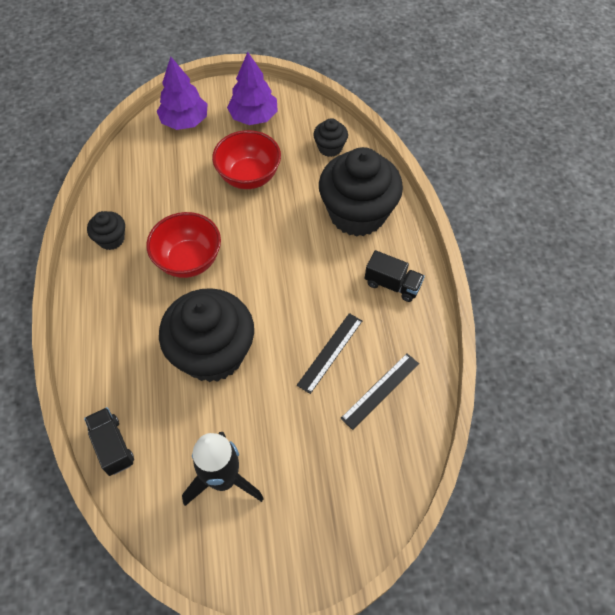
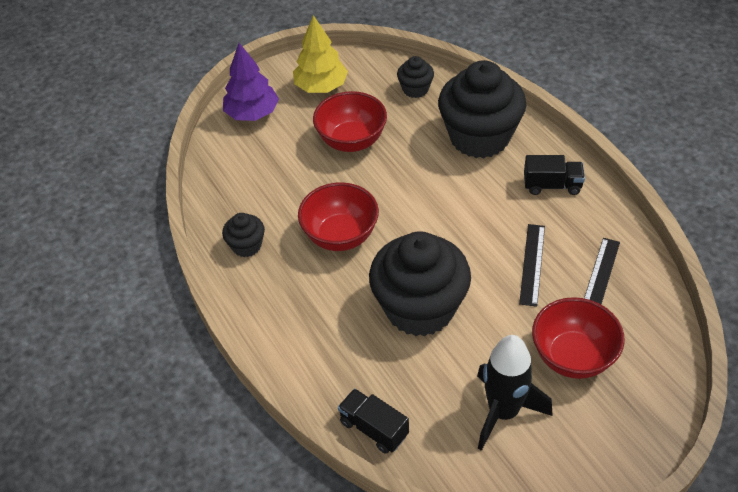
camera: 20 degrees left, 10 degrees down
(253, 117) = (321, 87): purple tree -> yellow tree
(312, 455) = (573, 357): none -> red bowl

